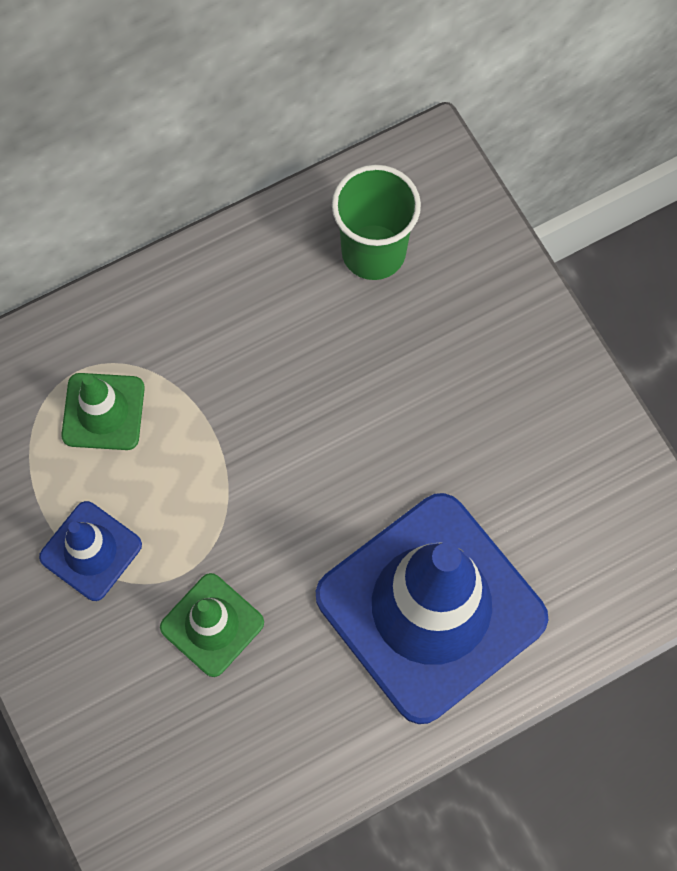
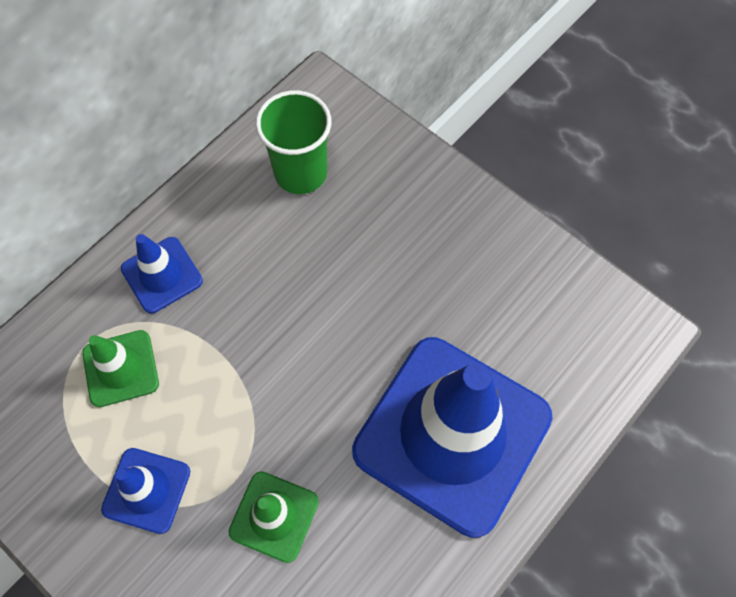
camera: 20 degrees left, 5 degrees down
(179, 321) = (162, 275): none -> blue traffic cone

